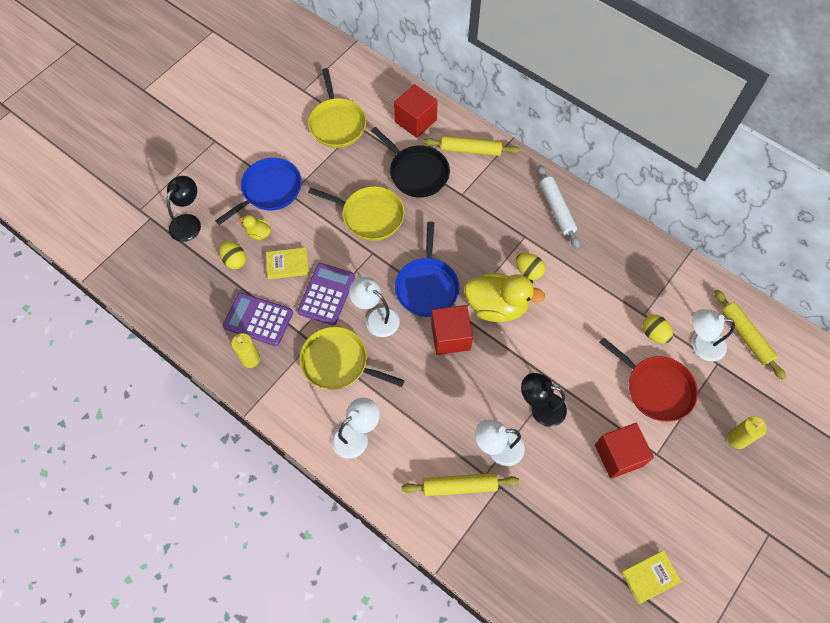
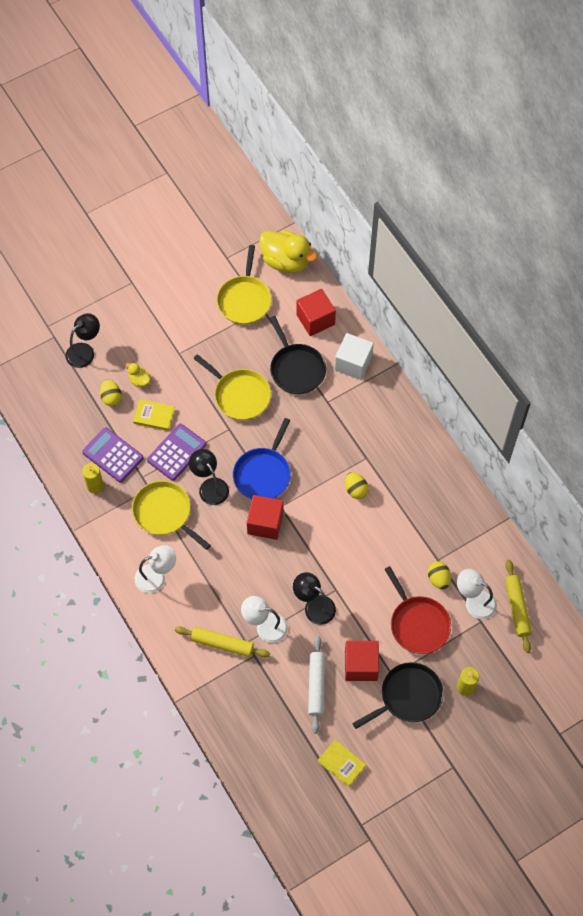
camera: 20 degrees right, 0 degrees up
(269, 190) = (162, 344): blue pan -> none
(376, 317) = (210, 486): white lamp -> black lamp
(470, 150) = (353, 363): yellow rolling pin -> white cube
(497, 306) = (315, 511): yellow duck -> yellow duck (286, 261)
(557, 209) = (405, 443): white rolling pin -> white rolling pin (316, 686)
(649, 577) = (341, 763): yellow book -> yellow book turned 45 degrees clockwise
(683, 472) = (408, 696): none -> black pan

